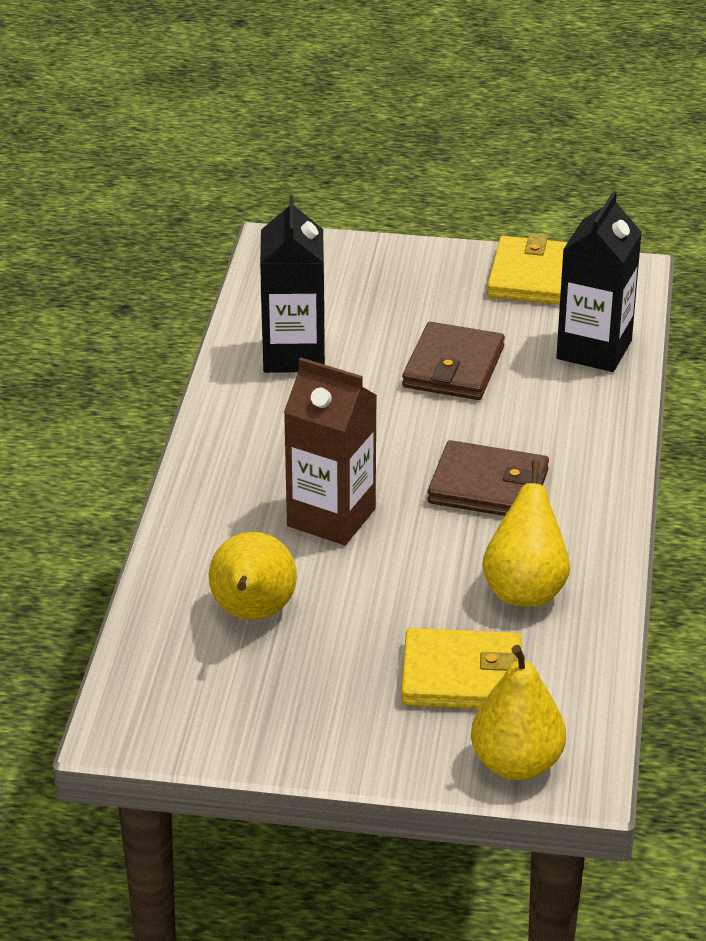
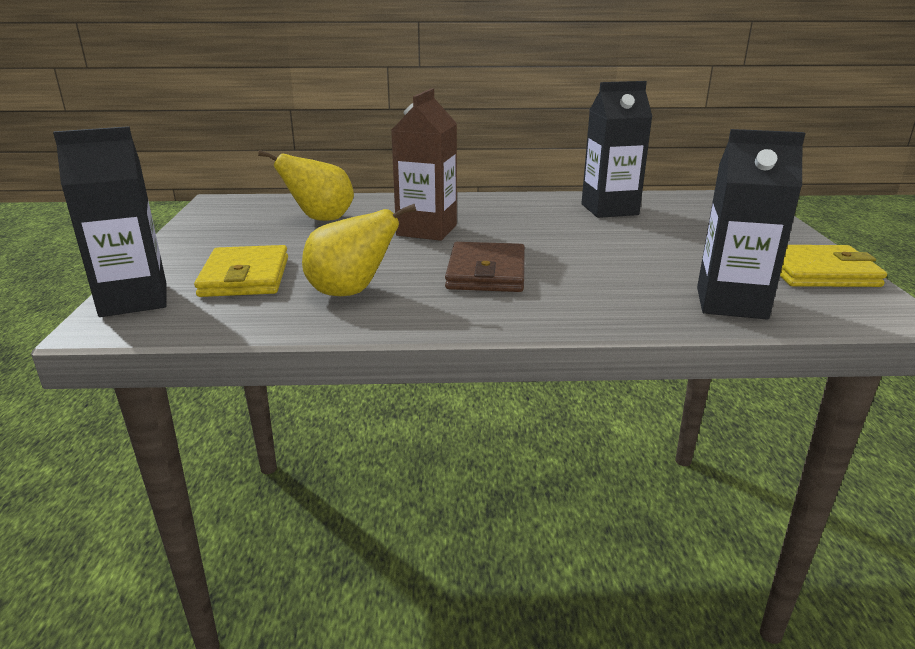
camera: 80 degrees right, 10 degrees down
(453, 367) = (643, 252): brown wallet -> none
(516, 763) = (134, 300): yellow pear -> black carton

